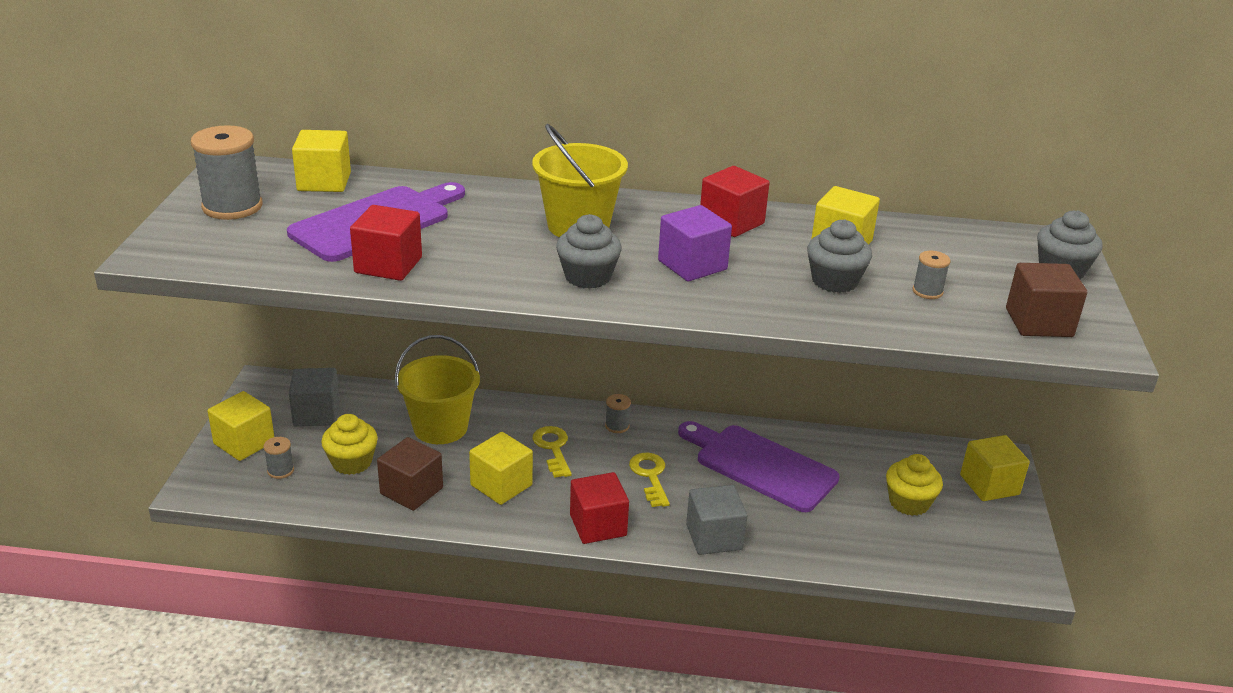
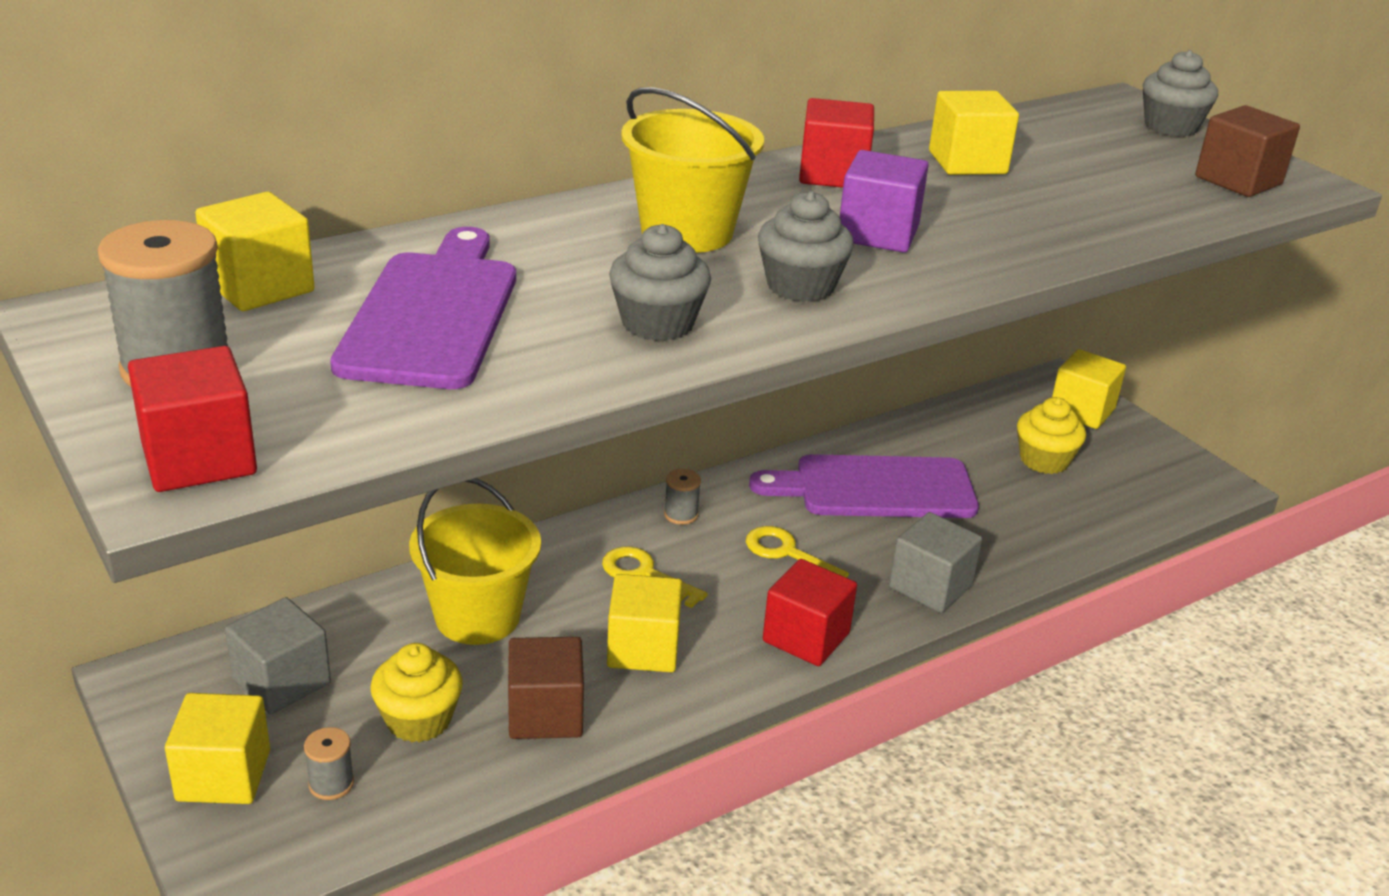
camera: 40 degrees left, 0 degrees up
(388, 265) = (549, 362): red cube -> red cube (199, 459)
(834, 281) = (1027, 202): grey cupcake -> grey cupcake (657, 323)
(927, 291) = (1114, 183): grey spool -> none

